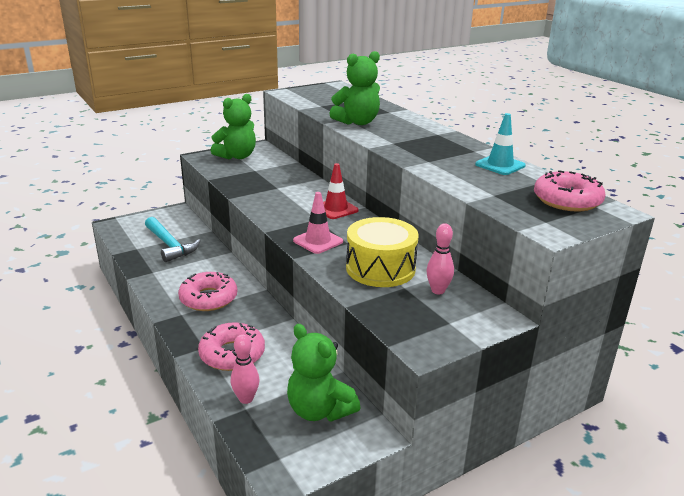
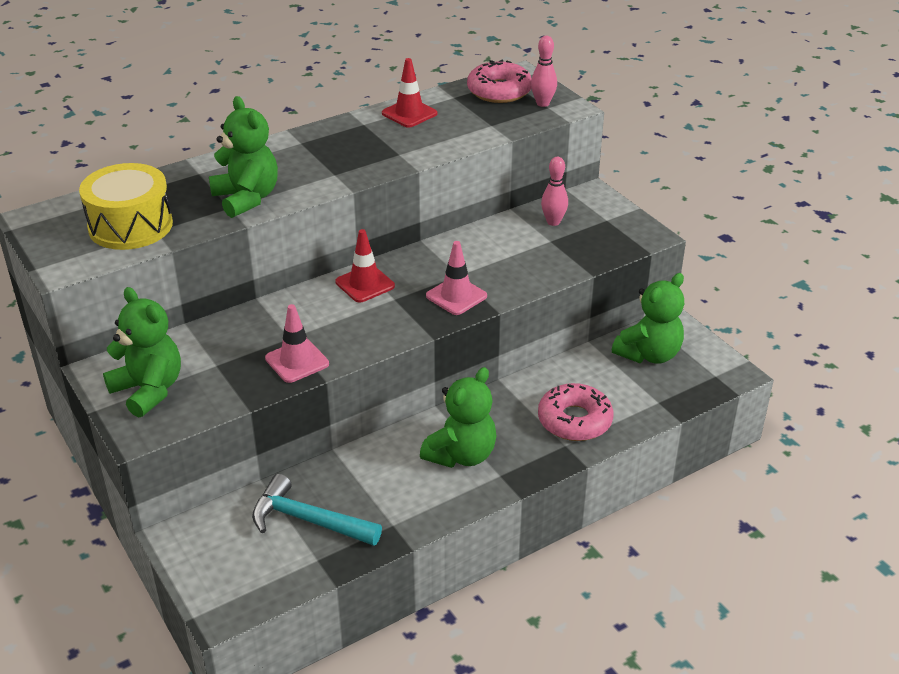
camera: 90 degrees left, 10 degrees up
(170, 245) = (309, 520): turquoise hammer -> turquoise hammer turned 120 degrees counterclockwise
(208, 298) = (461, 455): pink donut -> green teddy bear
(246, 399) = (645, 403): pink bowling pin -> pink bowling pin (542, 103)
(251, 190) = (297, 361): none -> pink traffic cone
(380, 268) = (515, 253): yellow drum -> yellow drum (130, 226)
(500, 165) = (409, 113): turquoise traffic cone -> red traffic cone

